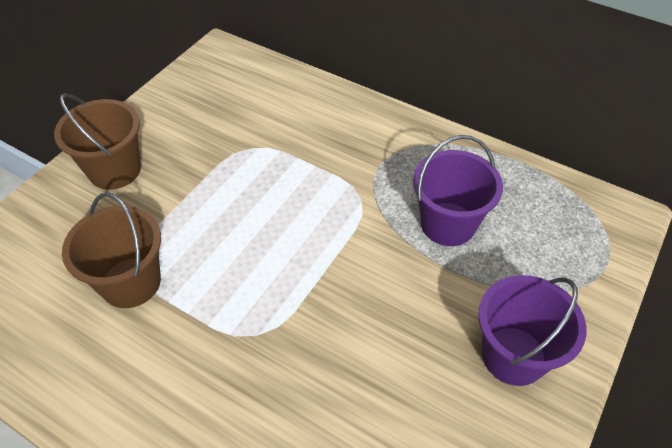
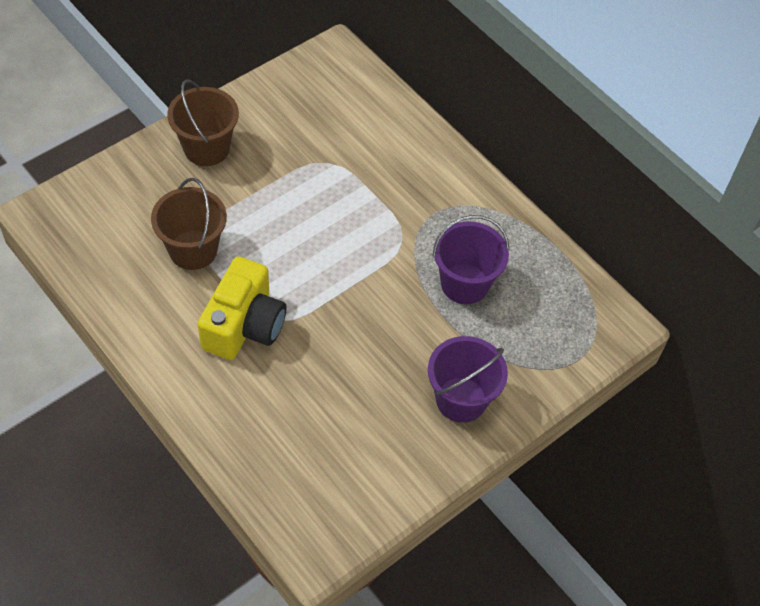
camera: 15 degrees right, 5 degrees up
(222, 353) = (244, 325): none -> yellow camera

